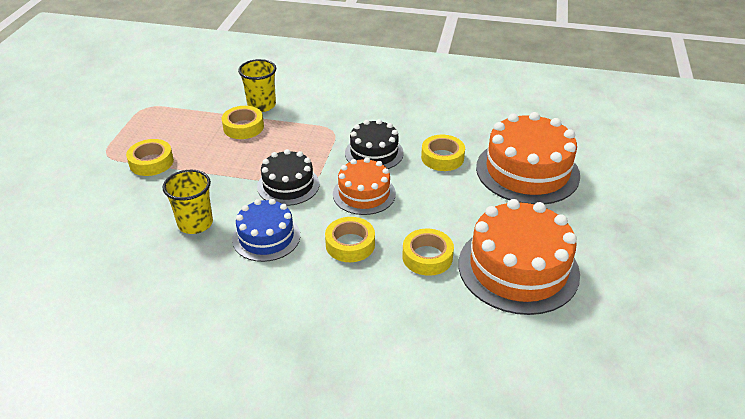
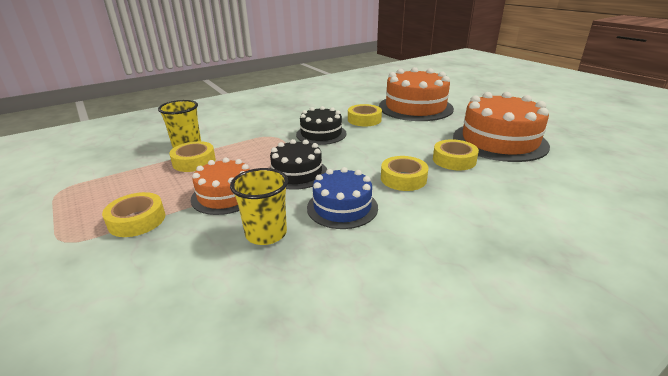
camera: 45 degrees left, 10 degrees down
(364, 194) = (356, 153): orange cake -> orange cake (225, 195)

